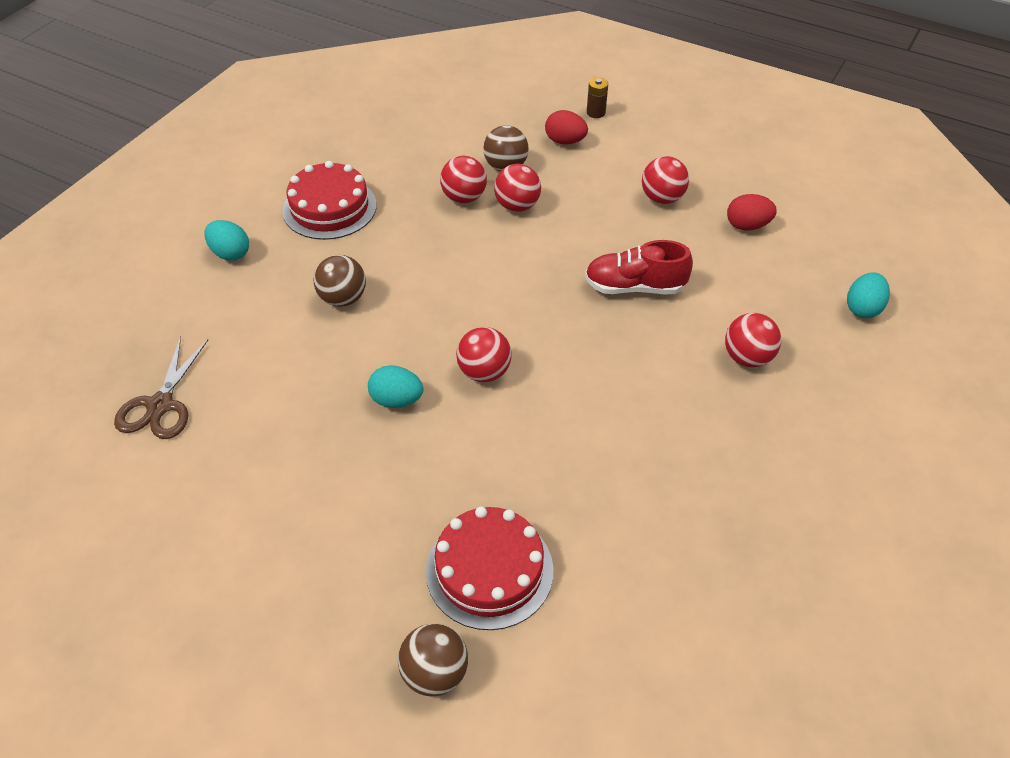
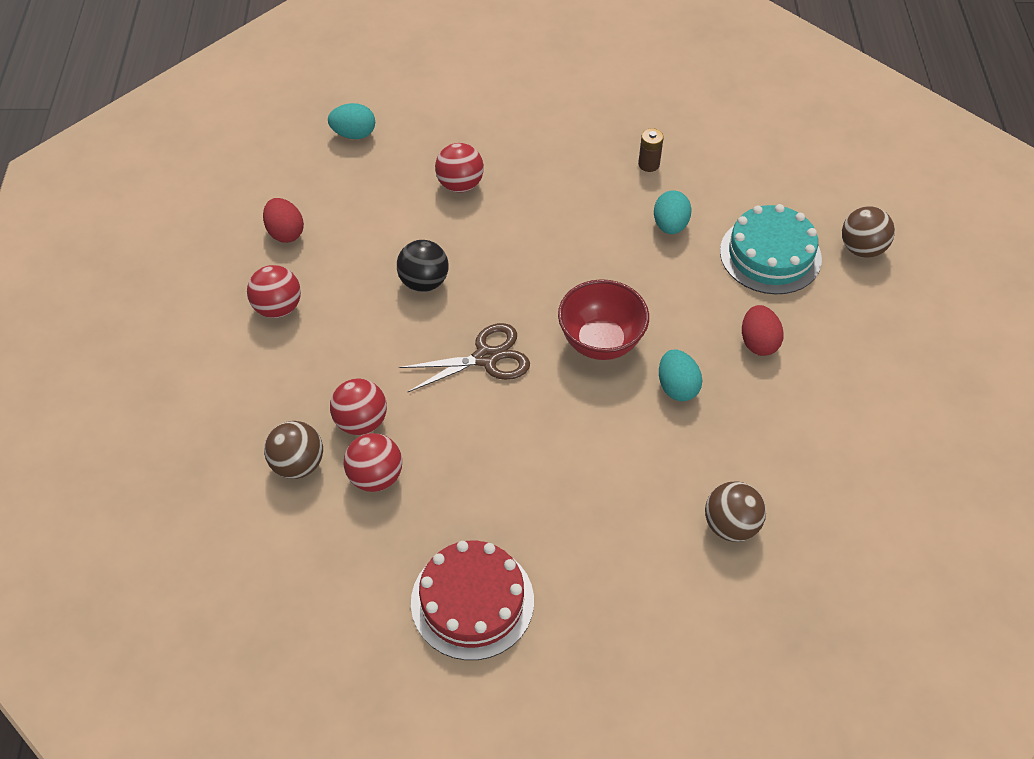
camera: 120 degrees left, 5 degrees up
(160, 405) = (828, 567): brown scissors -> brown scissors (486, 358)
(230, 253) = (608, 654): turquoise egg -> turquoise egg (670, 225)
(343, 298) = (595, 500): brown ball -> brown ball (730, 525)
(484, 372) = (600, 342): red ball -> red bowl
(489, 570) = (770, 255): red cake -> turquoise cake
(565, 141) = (219, 429): red egg -> red egg (758, 342)
(596, 113) = (144, 424): brown battery -> brown battery (648, 164)
(634, 287) = (424, 282): red shoe -> black ball

